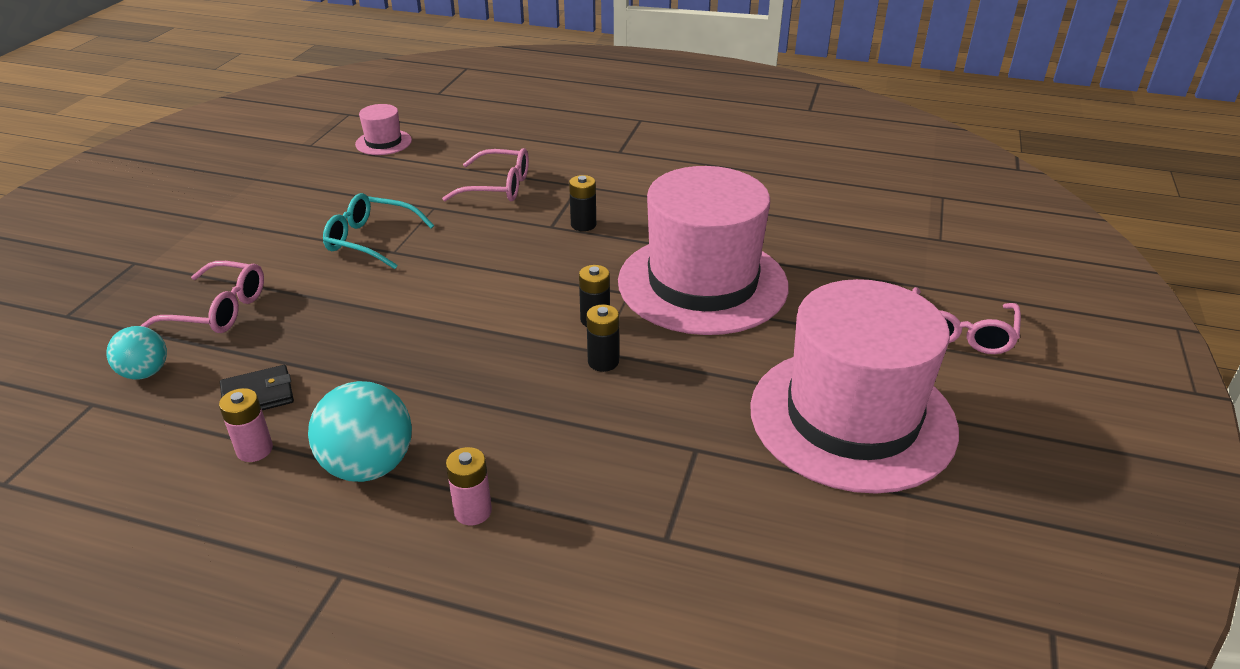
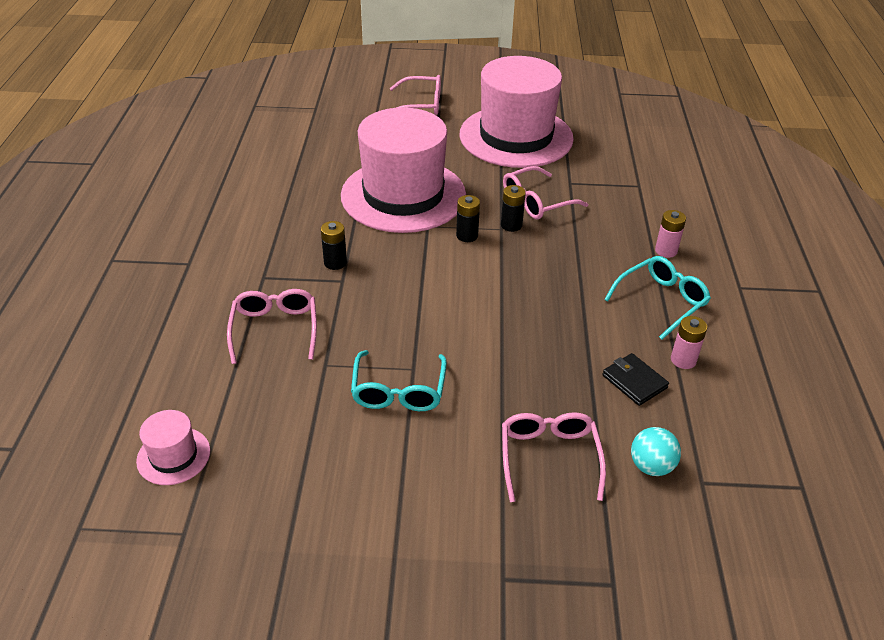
camera: 105 degrees left, 5 degrees up
(369, 466) = (661, 301): turquoise ball -> turquoise glasses
(652, 398) = (536, 202): none -> pink glasses

